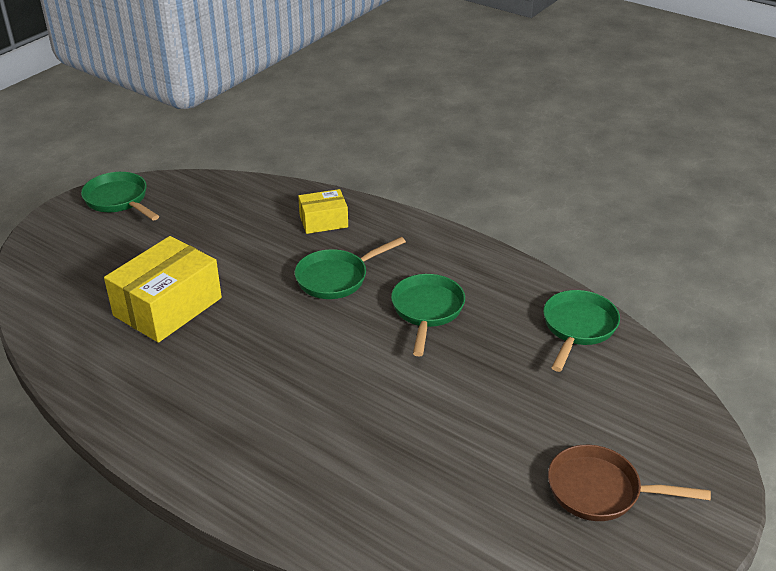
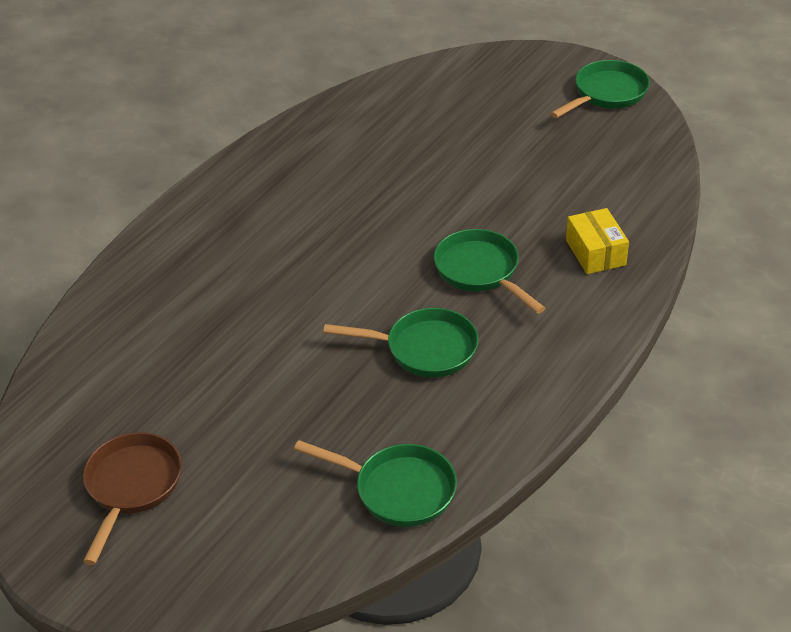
camera: 90 degrees right, 5 degrees up
(167, 306) = (419, 156): yellow box -> none

